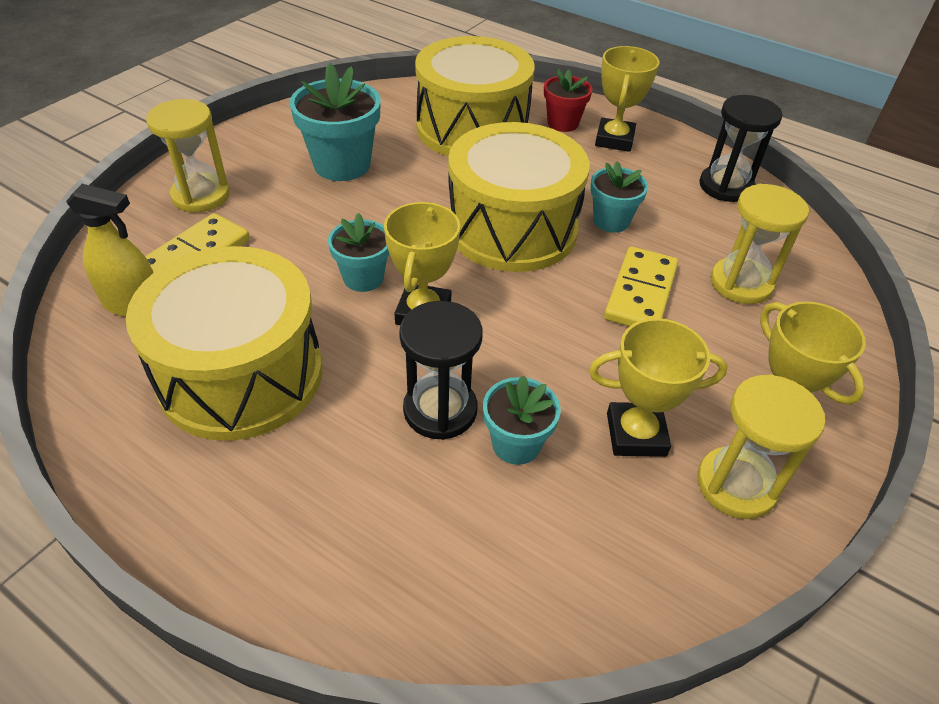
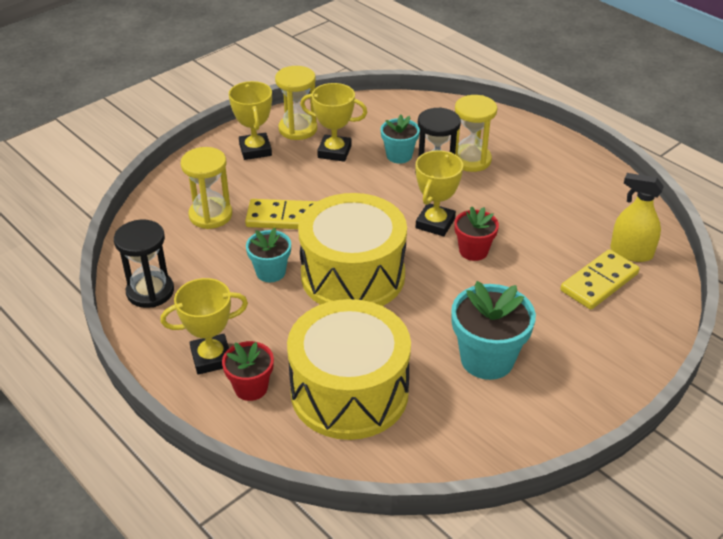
camera: 165 degrees left, 5 degrees down
(201, 196) = (611, 339): yellow hourglass -> yellow hourglass (471, 160)
(241, 374) = (549, 203): yellow drum -> none
(363, 278) = (473, 251): turquoise flower pot -> red flower pot
(614, 140) = (211, 358): yellow trophy -> yellow trophy turned 45 degrees clockwise
(640, 293) = (284, 218): yellow domino -> yellow domino turned 60 degrees clockwise

